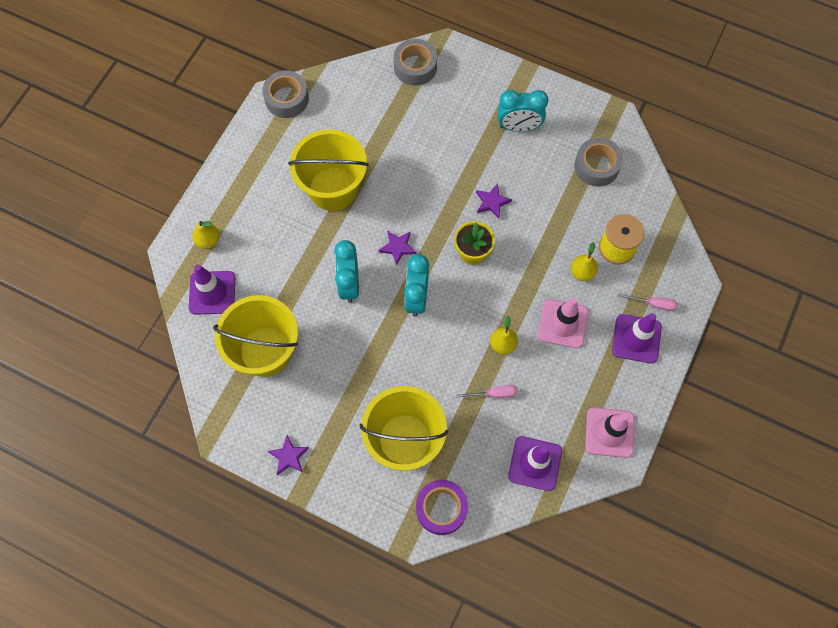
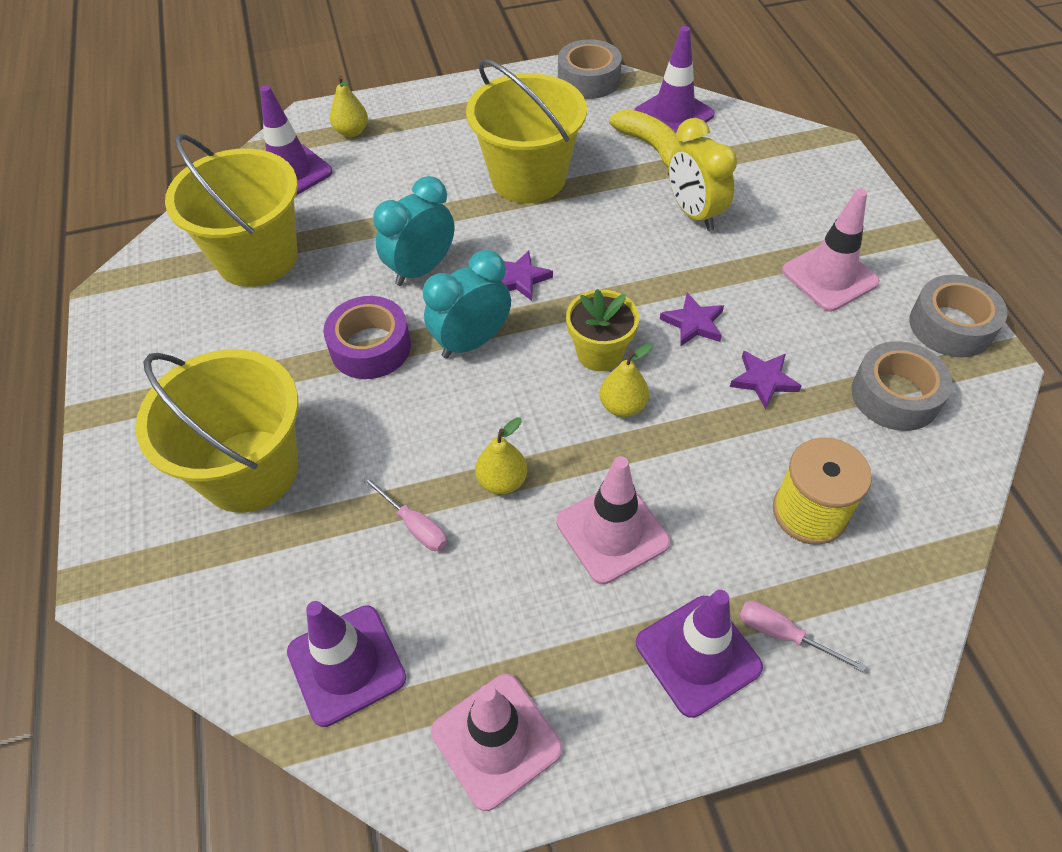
camera: 50 degrees right, 15 degrees down
(289, 456) = (129, 368): purple star -> purple star (763, 380)
(354, 86) = (673, 114): none -> purple traffic cone
(368, 118) = (652, 148): none -> yellow banana
(415, 67) = (767, 141): grey tape -> grey tape (951, 326)
(430, 141) = (694, 213): none -> yellow clock
(441, 508) = (172, 590): purple tape -> purple tape (370, 347)
(518, 127) = (829, 277): turquoise clock -> pink traffic cone
(582, 272) = (719, 496): yellow pear -> yellow pear (622, 406)
(653, 304) = (783, 634): pink screwdriver -> pink screwdriver turned 150 degrees clockwise

